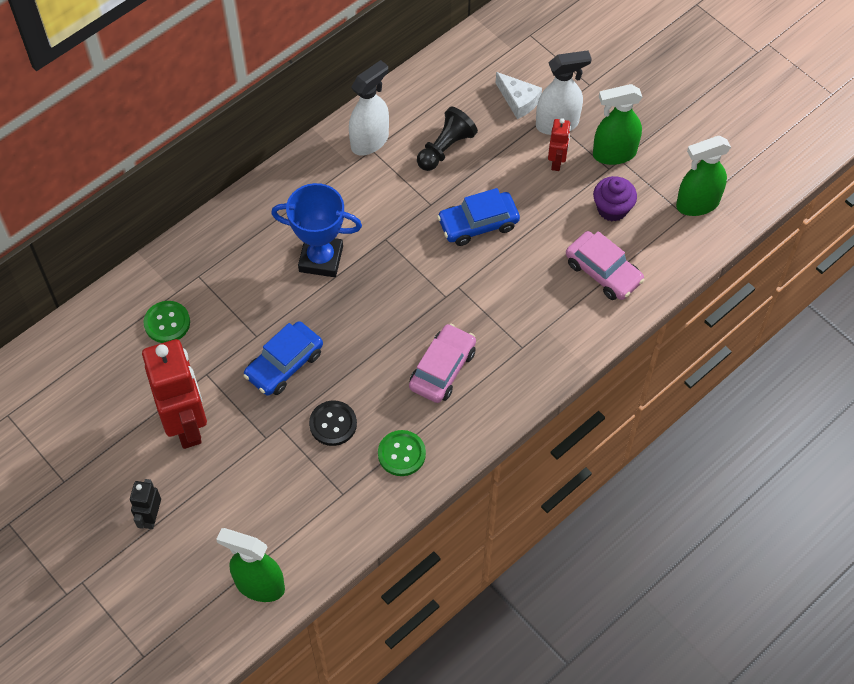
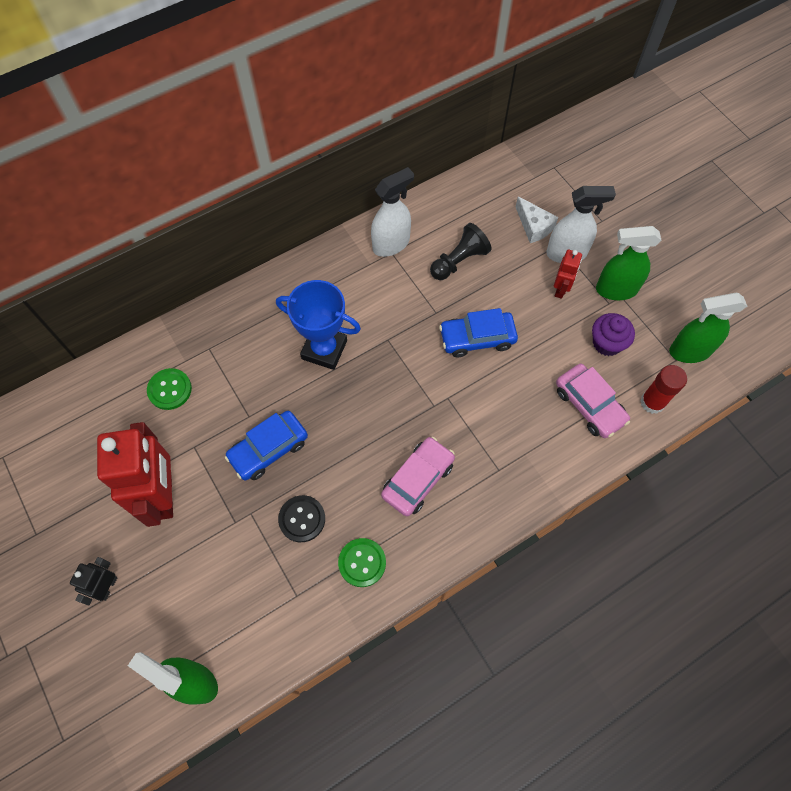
camera: 10 degrees right, 5 degrees up
(666, 259) = (652, 402): none -> red glue stick

